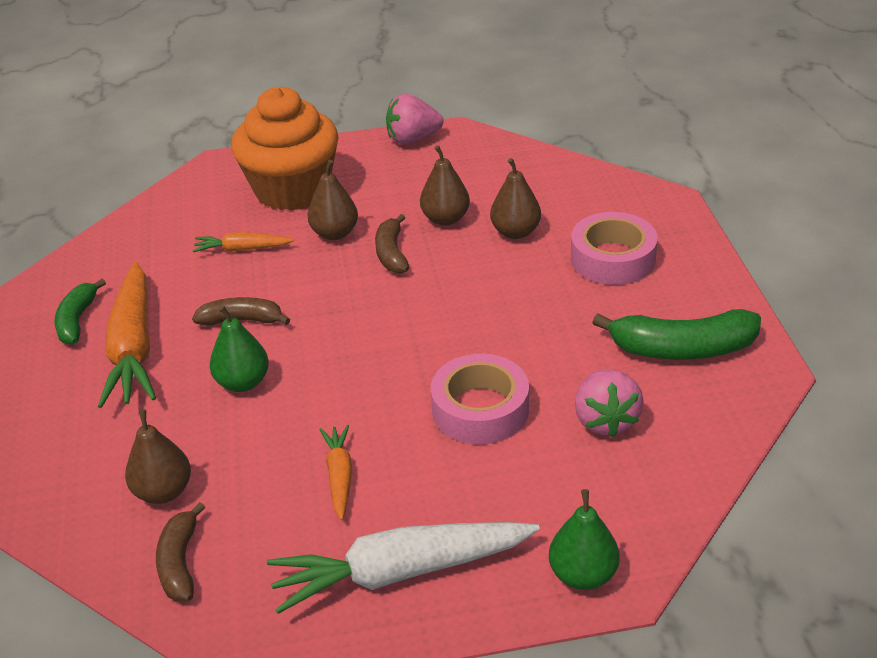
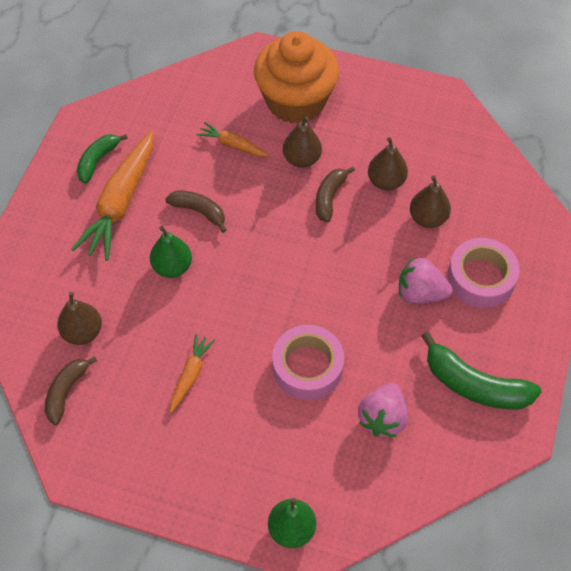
camera: 25 degrees right, 20 degrees up
(401, 572) = (186, 468): white carrot -> none
(413, 139) = (410, 87): pink strawberry -> pink strawberry (420, 293)

